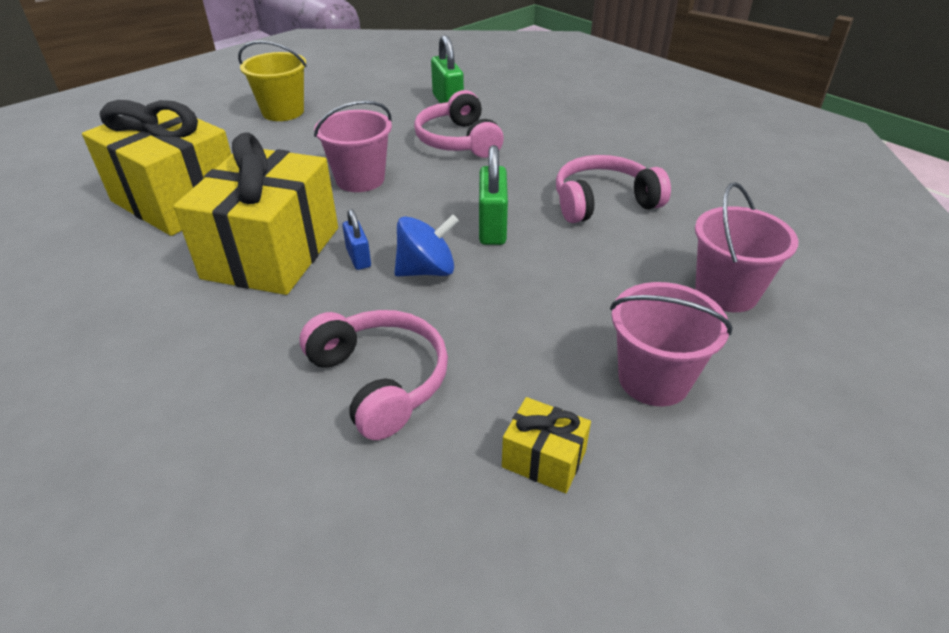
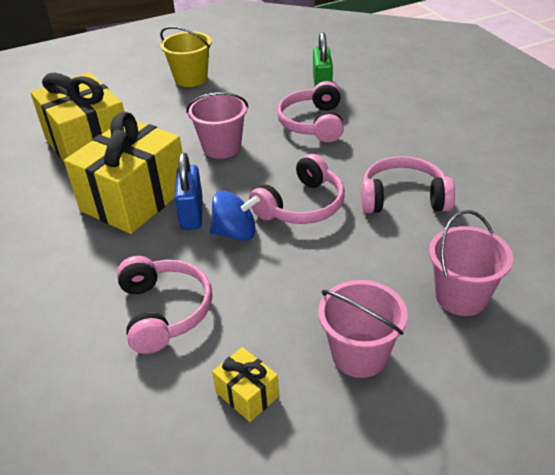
camera: 20 degrees right, 0 degrees up
(358, 258) = (191, 214): blue padlock -> blue padlock, size x1.67
(492, 227) = (302, 205): green padlock -> pink headphones

